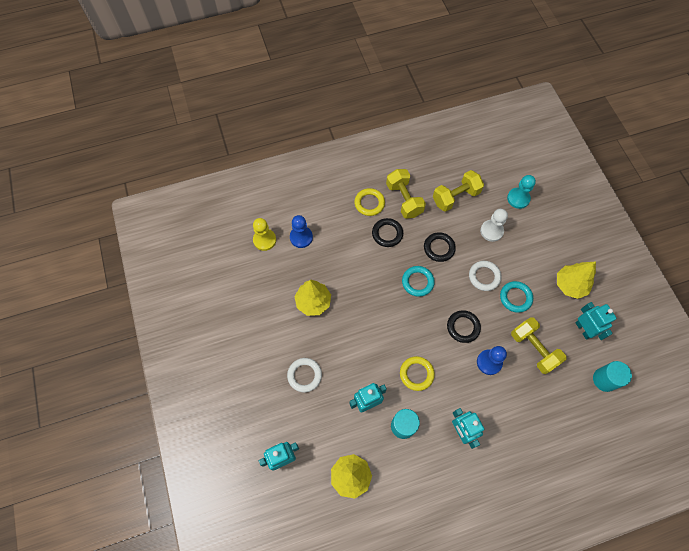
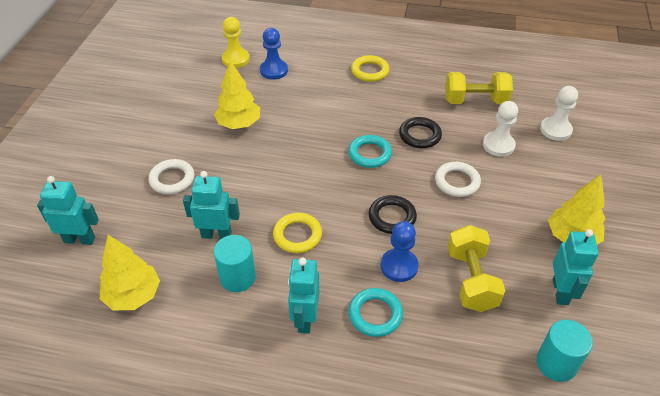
camera: 30 degrees right, 20 degrees down
(387, 234) = (369, 101): black ring -> none
(404, 200) = (411, 82): yellow dumbbell -> none
(515, 297) = (484, 218): turquoise ring -> turquoise ring (375, 314)
(518, 198) = (555, 130): turquoise pawn -> white pawn

